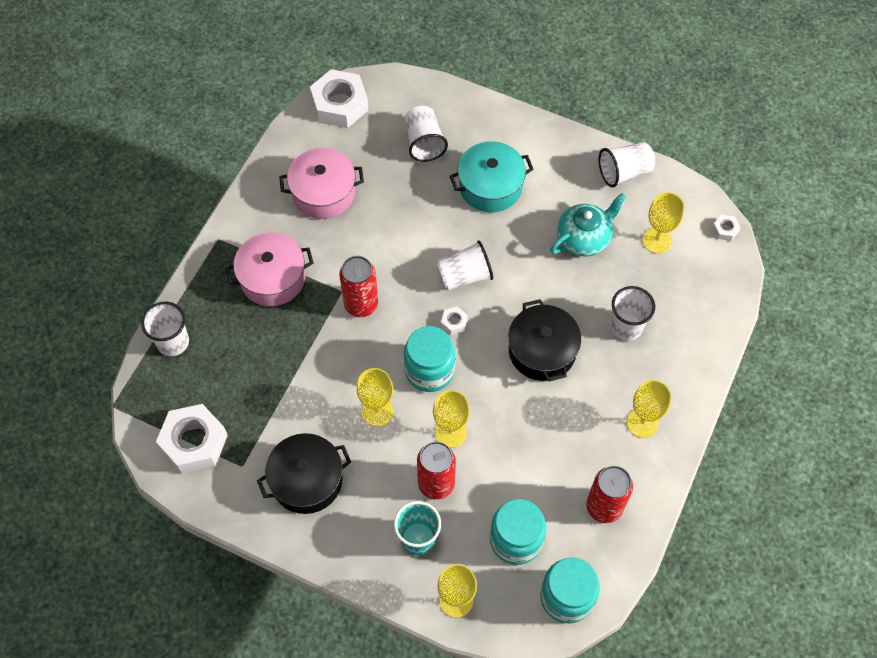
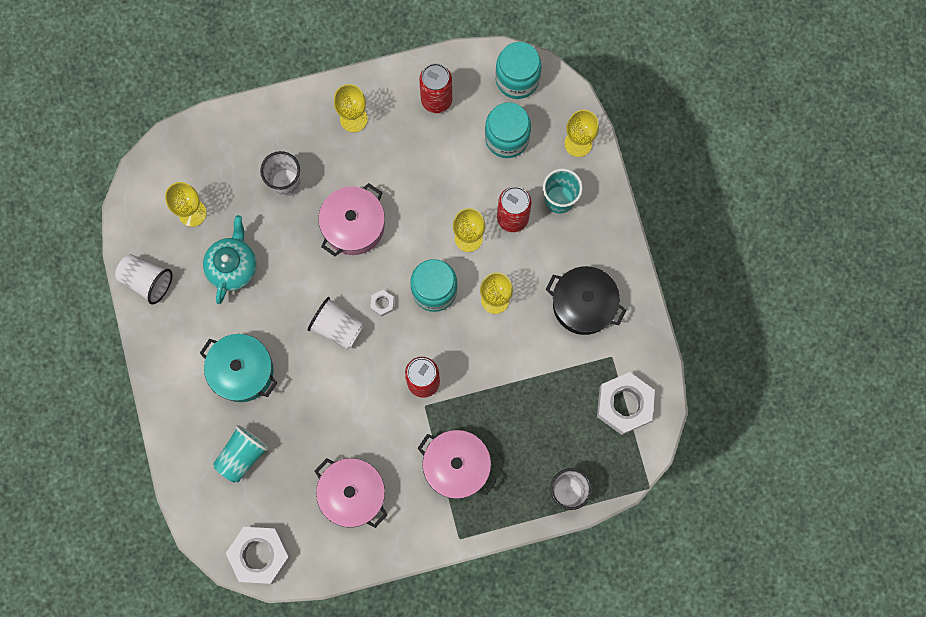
camera: 130 degrees left, 15 degrees up
(424, 142) = (242, 455): white cup -> turquoise cup
(542, 351) = (353, 225): black pot -> pink pot
(584, 238) = (233, 266): turquoise teapot -> turquoise teapot turned 90 degrees clockwise
(725, 230) = (142, 171): white nut -> none

